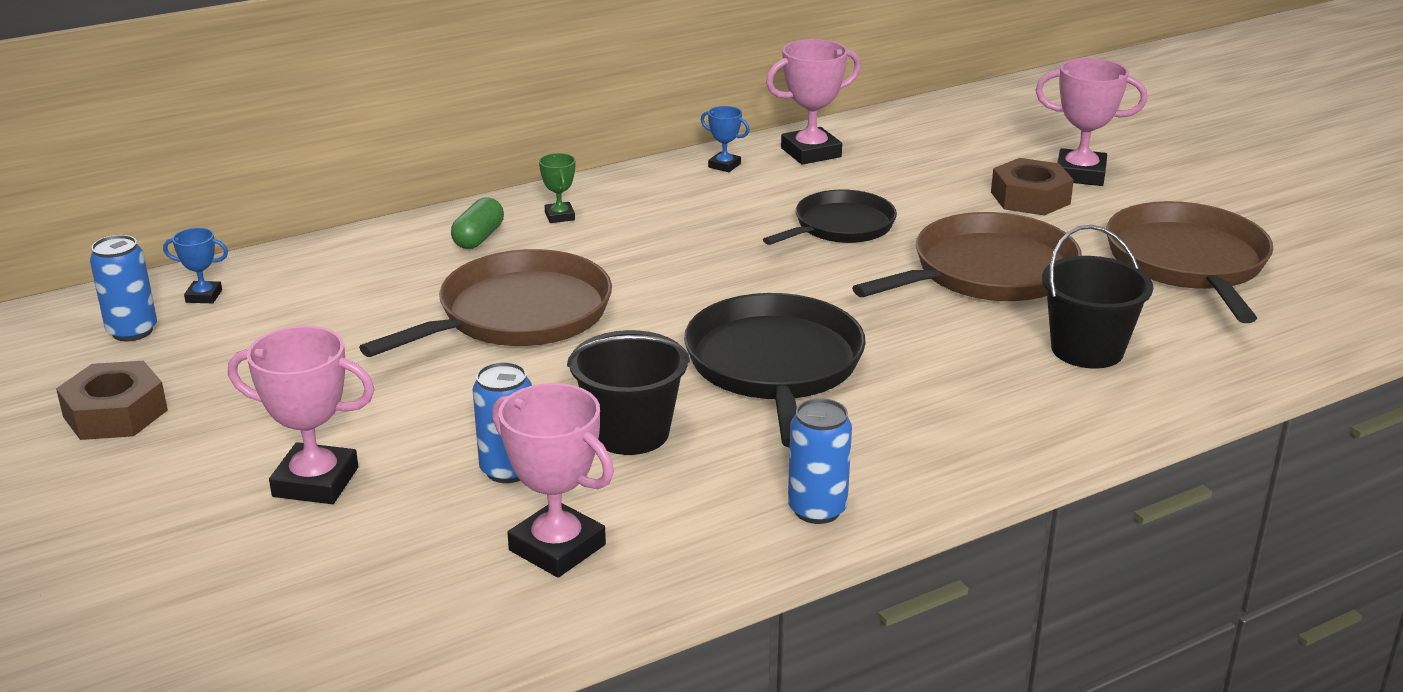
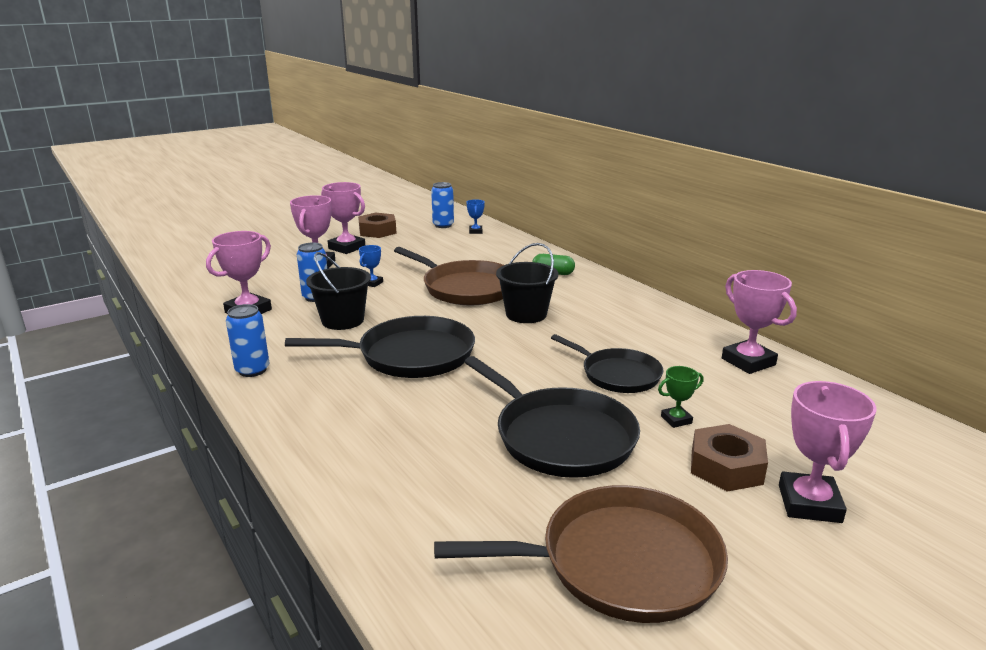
camera: 85 degrees right, 5 degrees down
(215, 450) = (347, 248): none -> pink trophy
(559, 216) = (590, 289): green trophy -> green trophy (676, 420)
(724, 165) = (698, 331): blue trophy -> blue trophy (372, 283)
(987, 272) = (560, 436): brown pan -> black pan
(1087, 350) = (433, 480): black bucket -> black bucket (526, 314)

